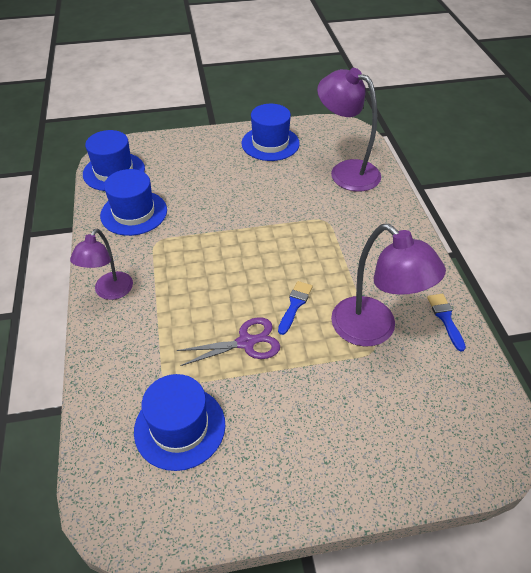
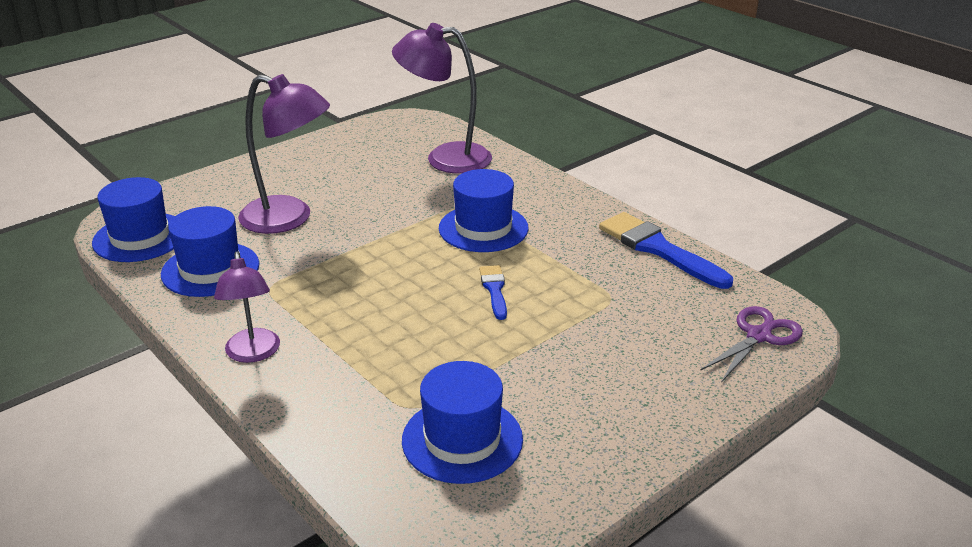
camera: 30 degrees left, 15 degrees down
(246, 342) = (469, 340): purple scissors -> purple scissors (759, 336)
(270, 143) = (330, 156): blue hat -> blue hat (483, 228)
(373, 330) = (597, 282): purple lamp -> purple lamp (289, 219)
(445, 319) = (658, 249): blue brush -> blue brush, size x1.86

